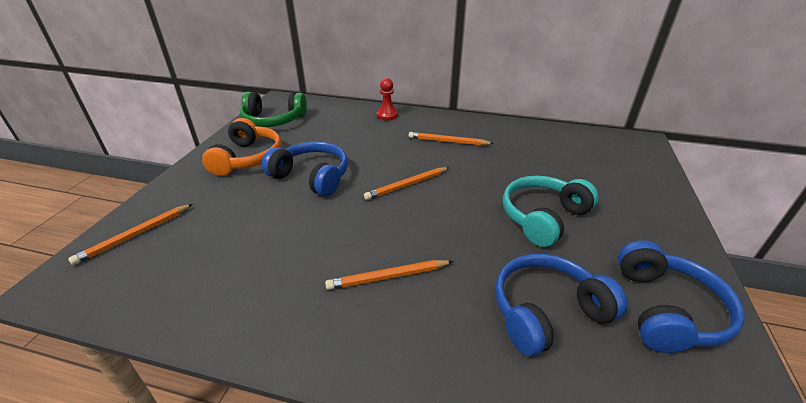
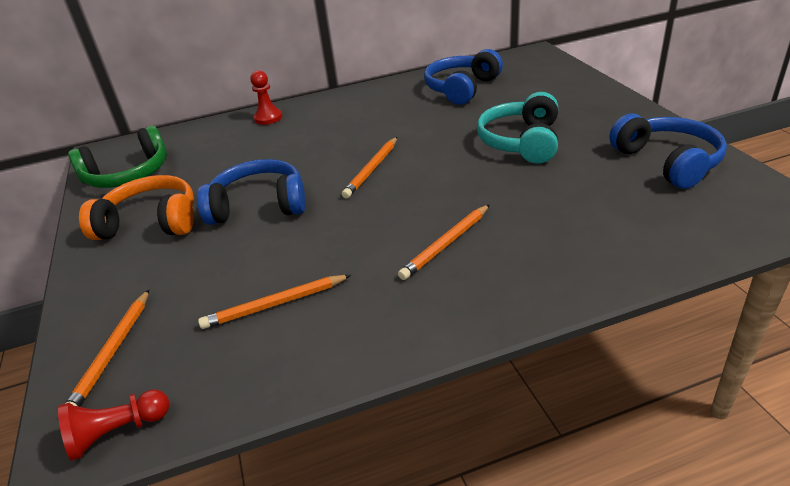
camera: 30 degrees left, 0 degrees up
(76, 291) = (117, 432): none -> red pawn
(247, 158) = (151, 222): orange headphones -> orange headphones turned 60 degrees counterclockwise
(448, 141) = (365, 117): orange pencil -> orange pencil (275, 304)
(546, 312) = (595, 203): blue headphones -> blue headphones (462, 88)

